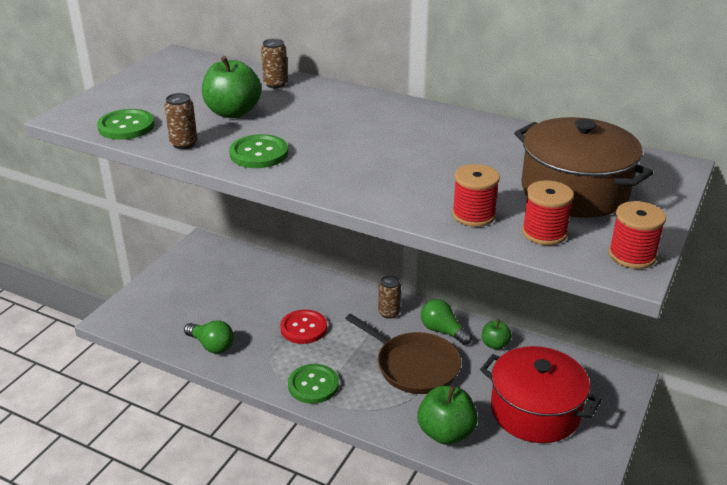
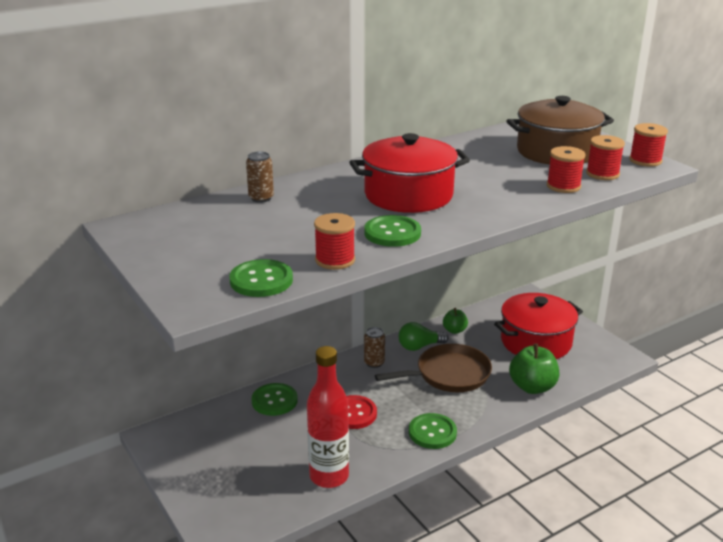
camera: 60 degrees left, 5 degrees down
(184, 144) = (335, 260): brown can -> red spool
(212, 345) = (329, 476): green light bulb -> red bottle
(233, 112) = (296, 227): green apple -> none
(287, 280) = (274, 401): none -> green button
(351, 140) = (408, 195): none -> red pot

